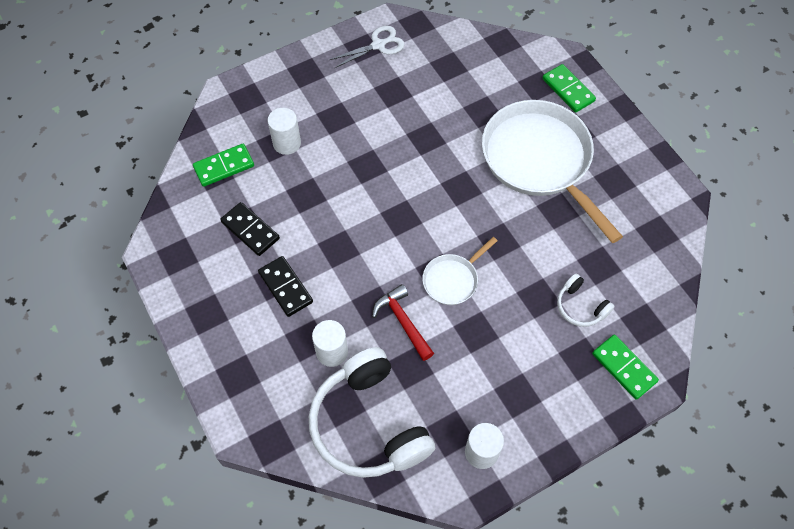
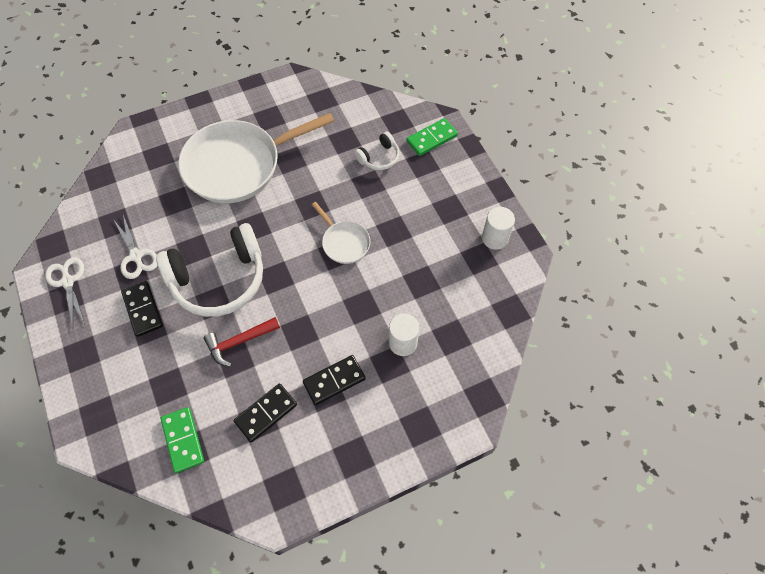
camera: 85 degrees left, 0 degrees up
(287, 143) = (168, 375): white cylinder -> none
(353, 109) = (142, 310): none -> black domino
(369, 424) = (470, 317): white headphones -> white headphones (219, 279)
(402, 321) = (379, 284): red hammer -> red hammer (239, 342)
(412, 92) = (136, 256): none -> white scissors
(568, 90) = (169, 134): green domino -> none

